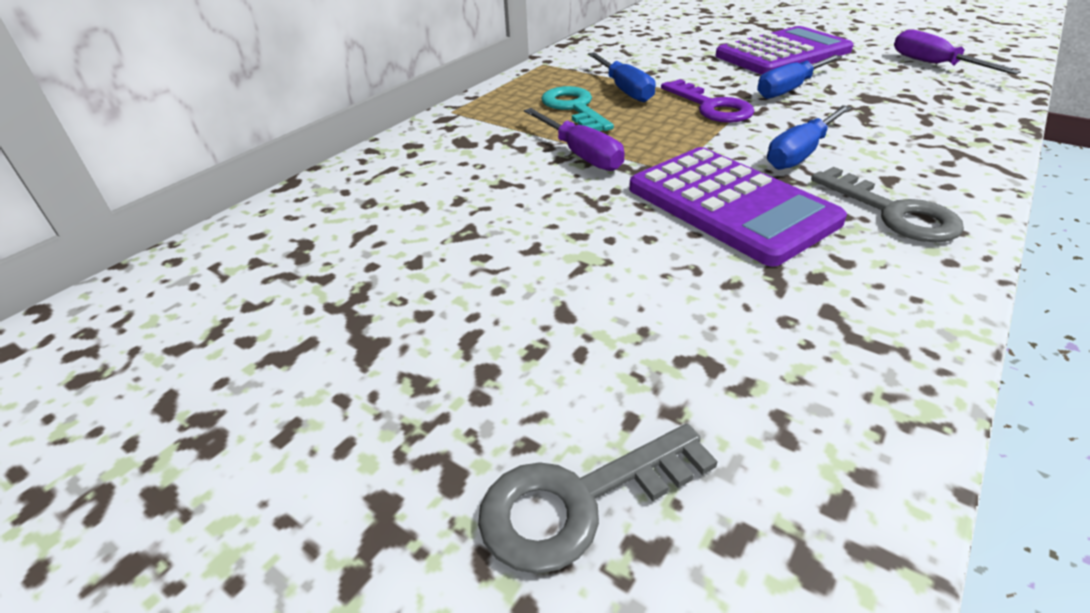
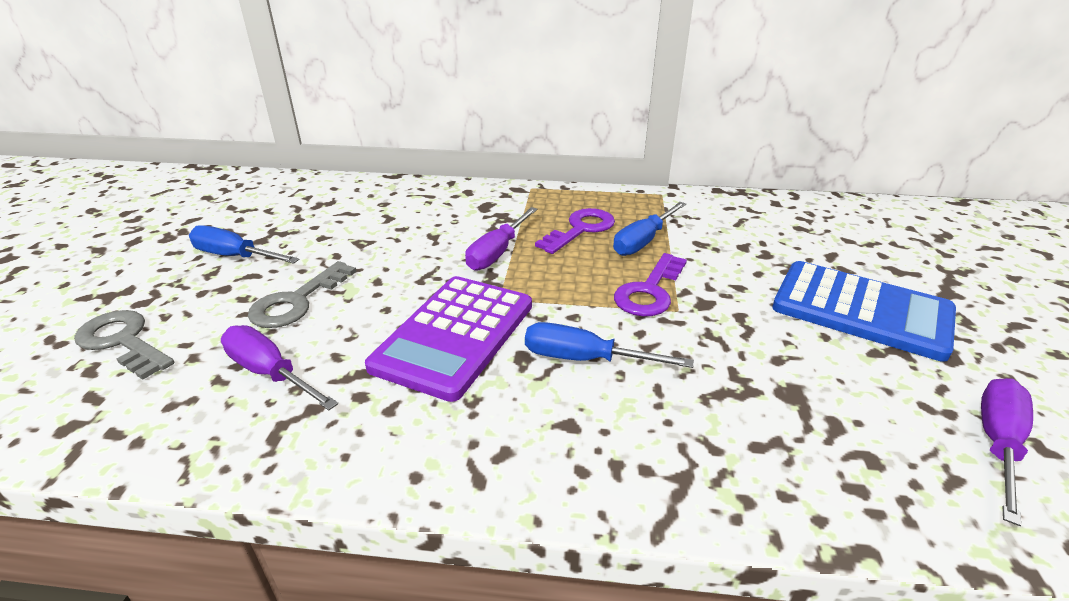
camera: 60 degrees right, 5 degrees down
(574, 108) = (580, 229): turquoise key -> purple key
(746, 338) = (270, 373): none -> purple screwdriver
(783, 53) = (861, 310): purple calculator -> blue calculator
(790, 89) = (749, 330): blue screwdriver -> blue screwdriver (234, 256)
(892, 212) = (493, 431): grey key -> grey key (297, 301)

